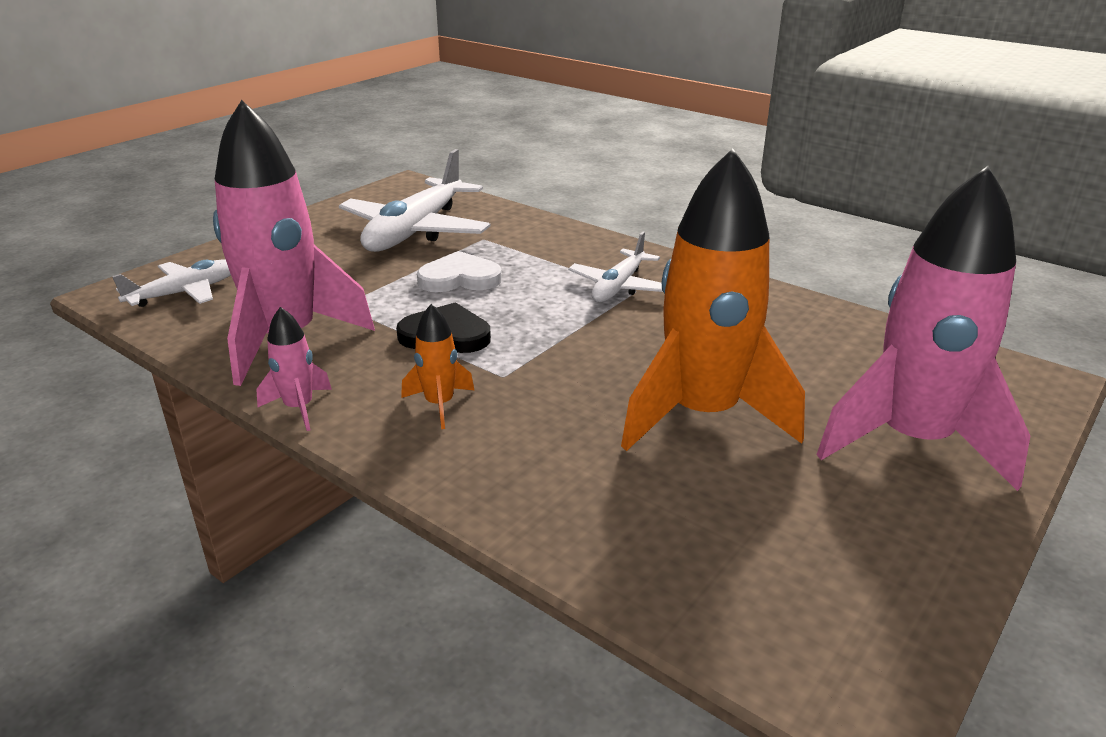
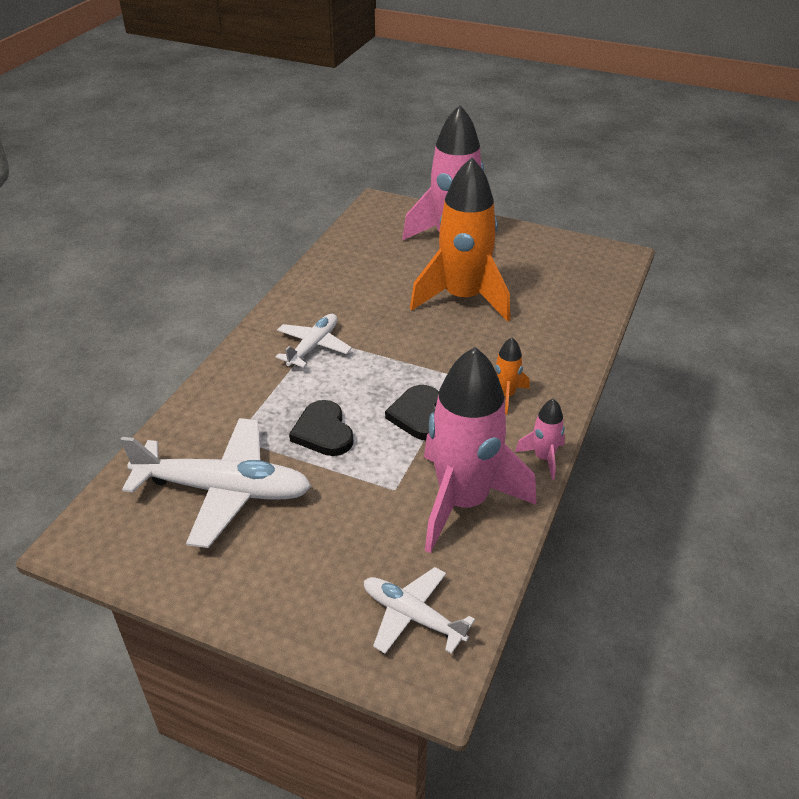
camera: 105 degrees left, 10 degrees up
(459, 278) = (323, 432): white heart -> black heart
(618, 287) = (313, 346): white plane -> white plane turned 75 degrees counterclockwise

